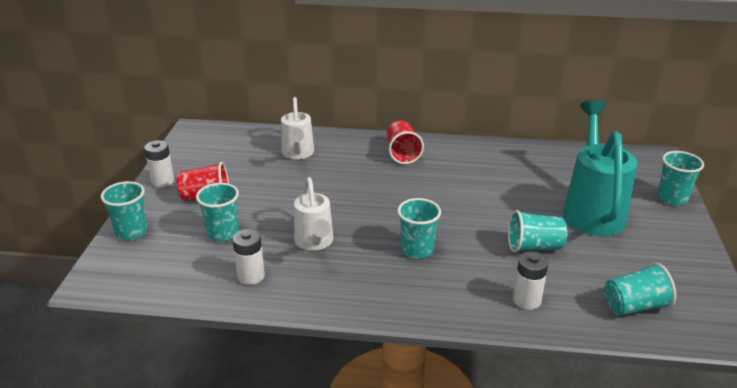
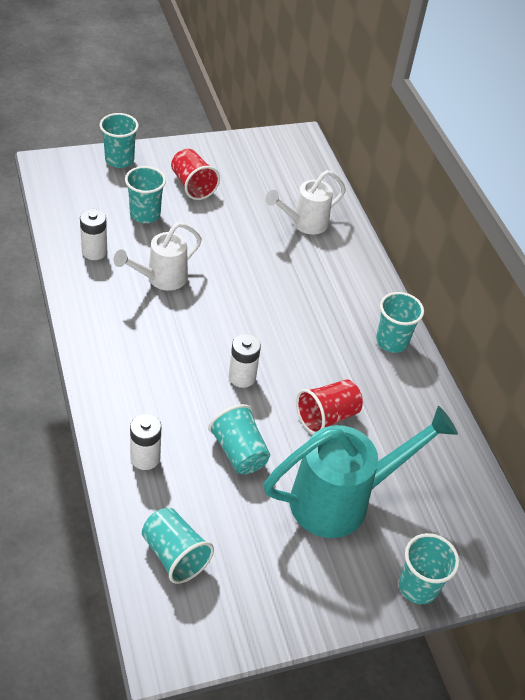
camera: 60 degrees right, 15 degrees up
(162, 181) = (202, 150): white battery -> white battery (242, 377)
(402, 153) = (358, 305): red cup -> red cup (327, 416)
(417, 250) = (186, 356): turquoise cup -> turquoise cup (391, 341)

